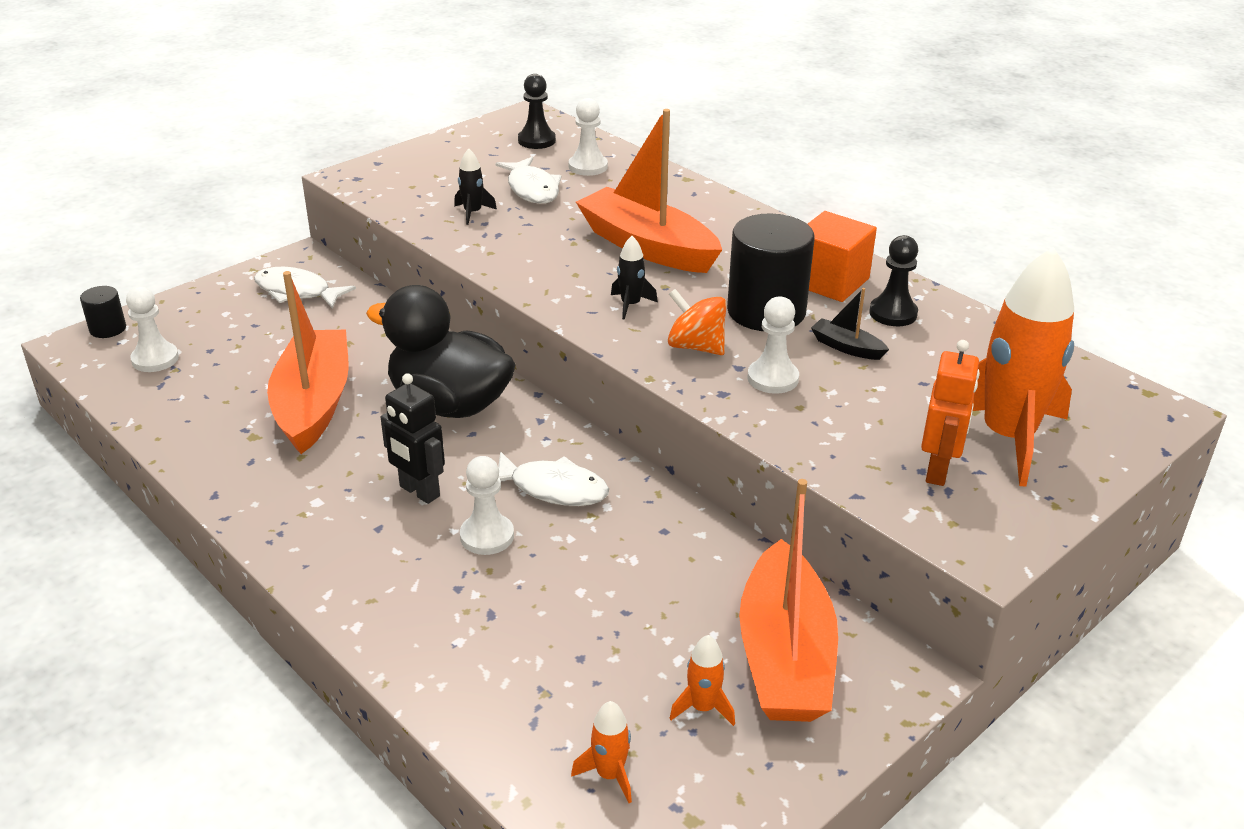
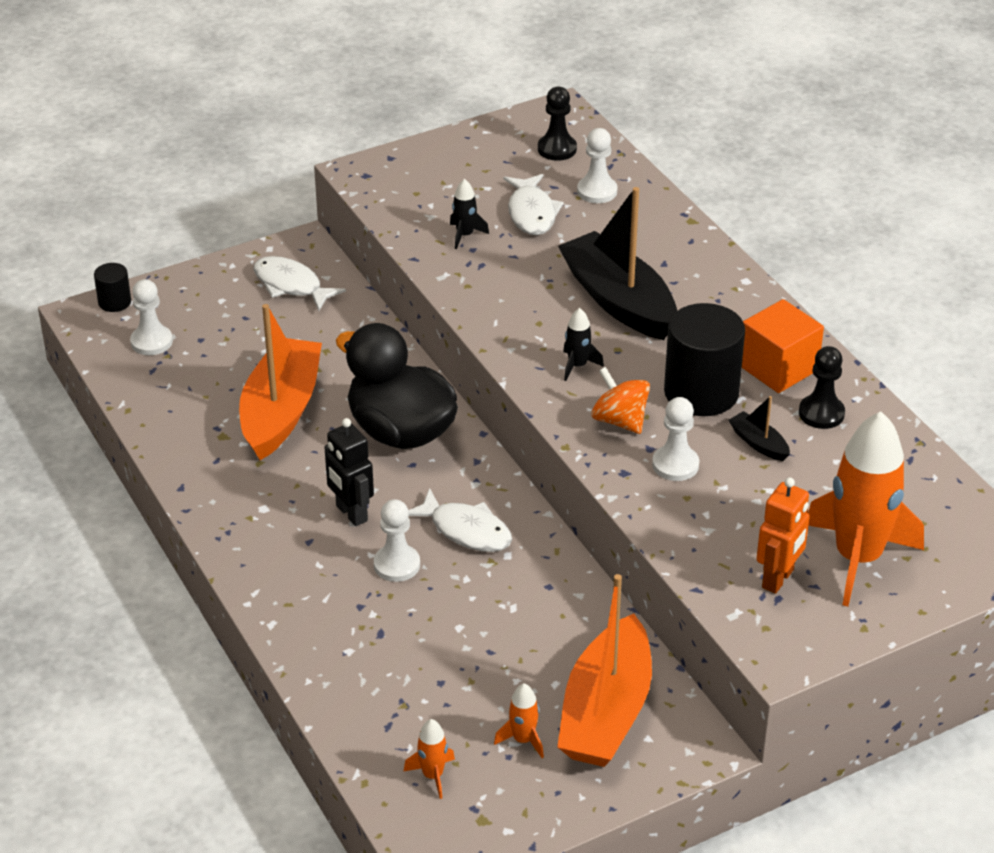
camera: 15 degrees right, 5 degrees up
(647, 247) = (619, 301): orange boat -> black boat

